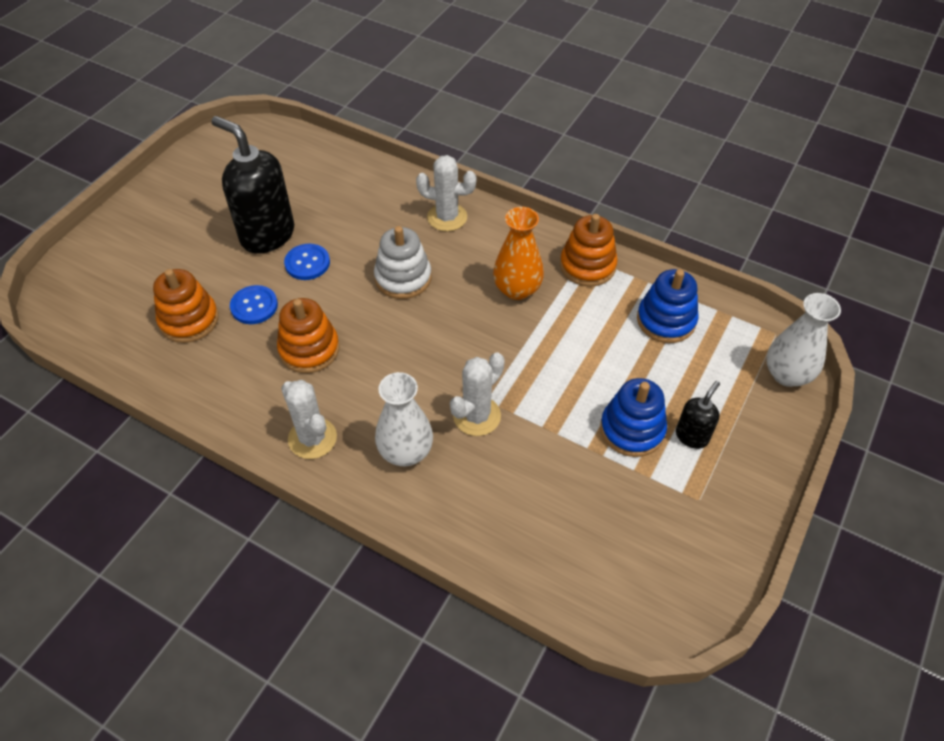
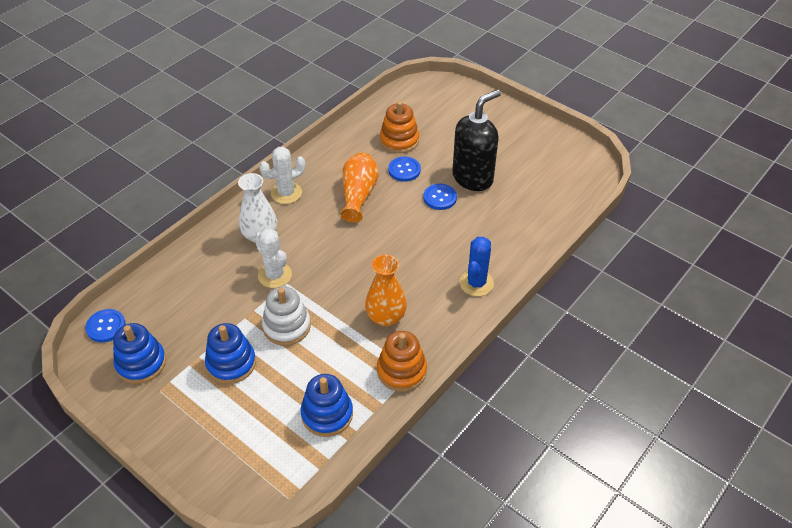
camera: 100 degrees right, 5 degrees down
(309, 349) = (358, 195): orange stacking toy -> orange vase
(403, 278) = (413, 249): white stacking toy -> white stacking toy (287, 326)
(447, 217) = (476, 283): white cactus -> blue cactus
(623, 609) = (106, 326): none -> blue button
(668, 537) = (141, 363): none -> blue stacking toy
(692, 436) = (211, 401): black soap dispenser -> none
(787, 374) = (244, 491): white vase -> none

